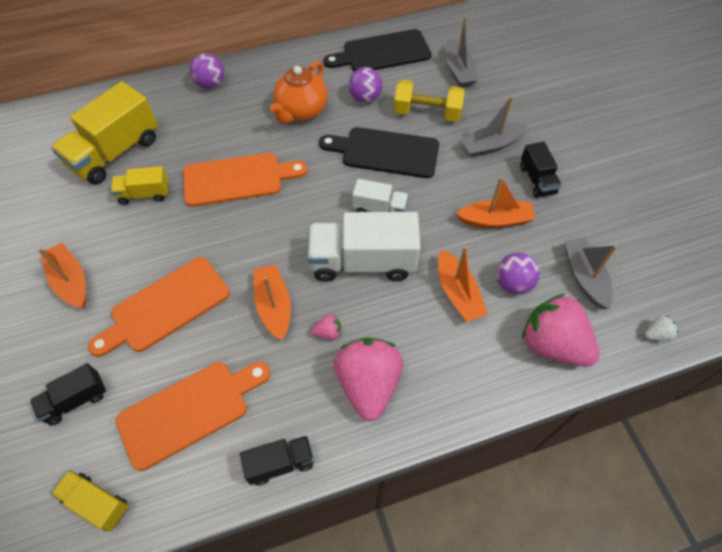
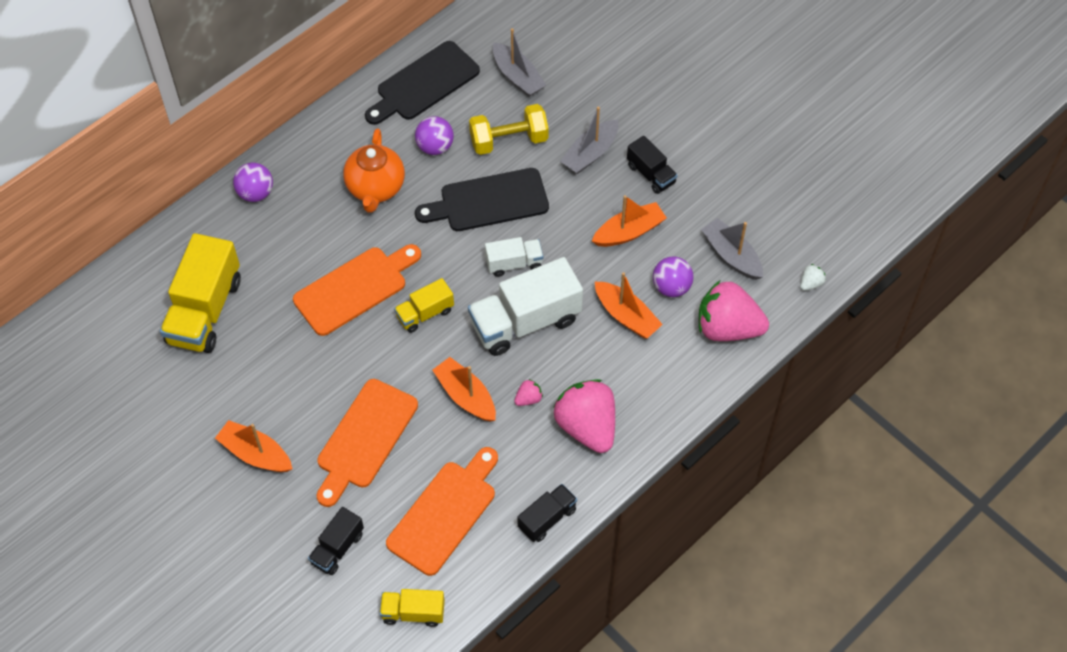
camera: 25 degrees left, 0 degrees up
(144, 194) = (268, 342): yellow truck -> yellow truck (425, 313)

